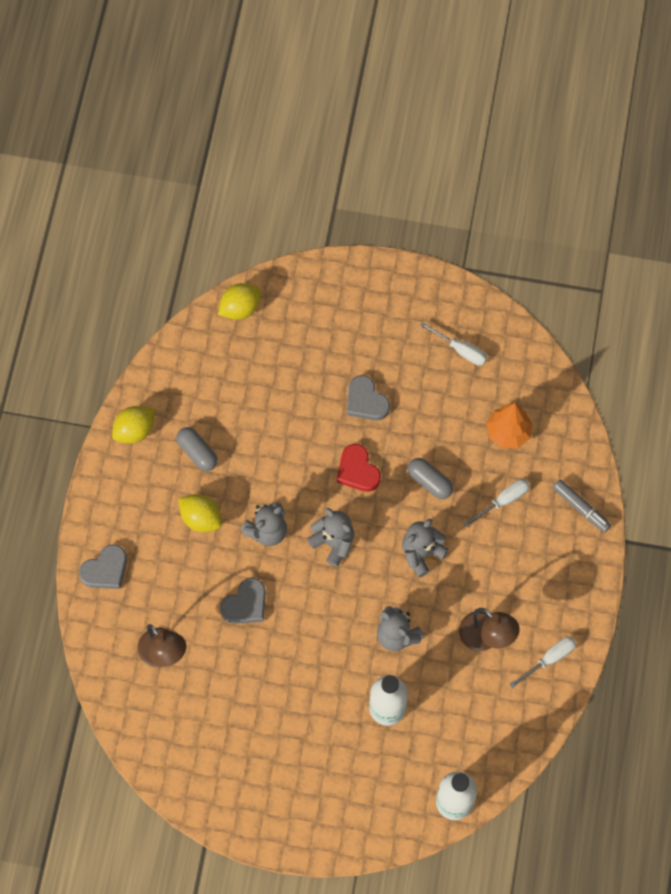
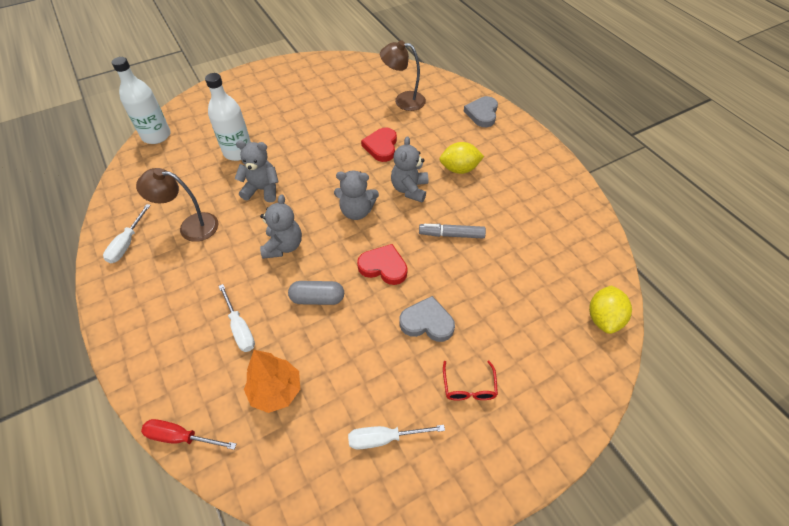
camera: 140 degrees right, 15 degrees down
(135, 430) = (560, 186): yellow lemon -> none
(197, 452) = (507, 201): grey capsule -> none
(245, 604) = (381, 146): grey heart -> red heart
(380, 338) = (469, 387): none -> red glasses
(503, 501) = (240, 328): white screwdriver -> white screwdriver turned 45 degrees counterclockwise
(581, 508) = (158, 372): grey marker -> grey marker (451, 235)
(587, 447) = (181, 437): none -> red screwdriver

